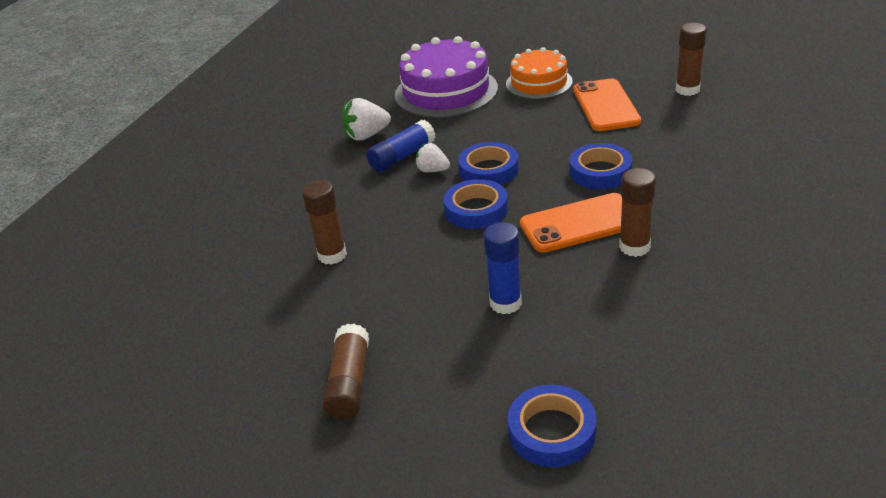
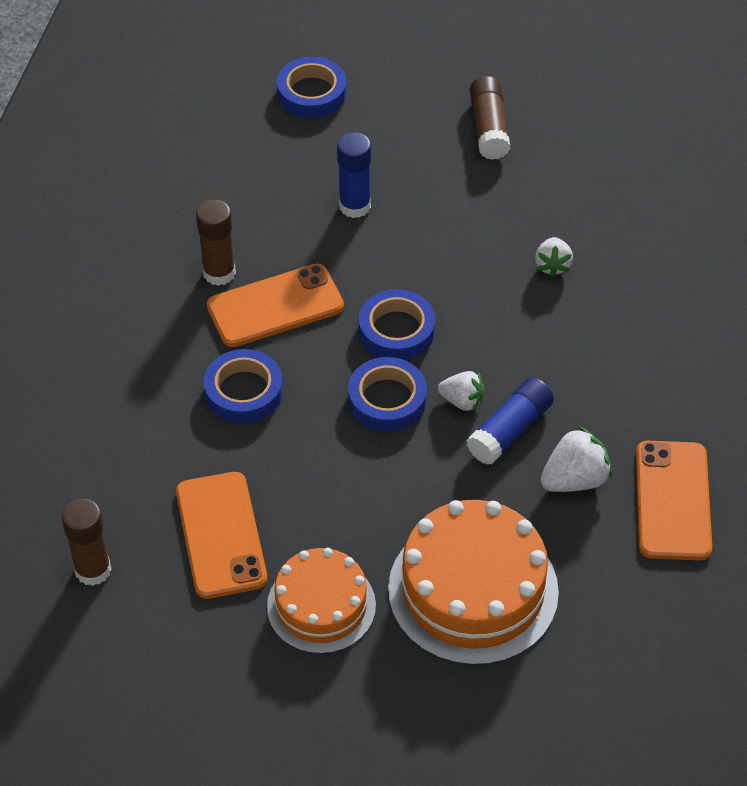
camera: 170 degrees right, 15 degrees up
(308, 128) = (673, 501): none -> orange phone
(332, 255) = (552, 265): brown glue stick -> white strawberry
(446, 91) = (473, 590): purple cake -> orange cake

